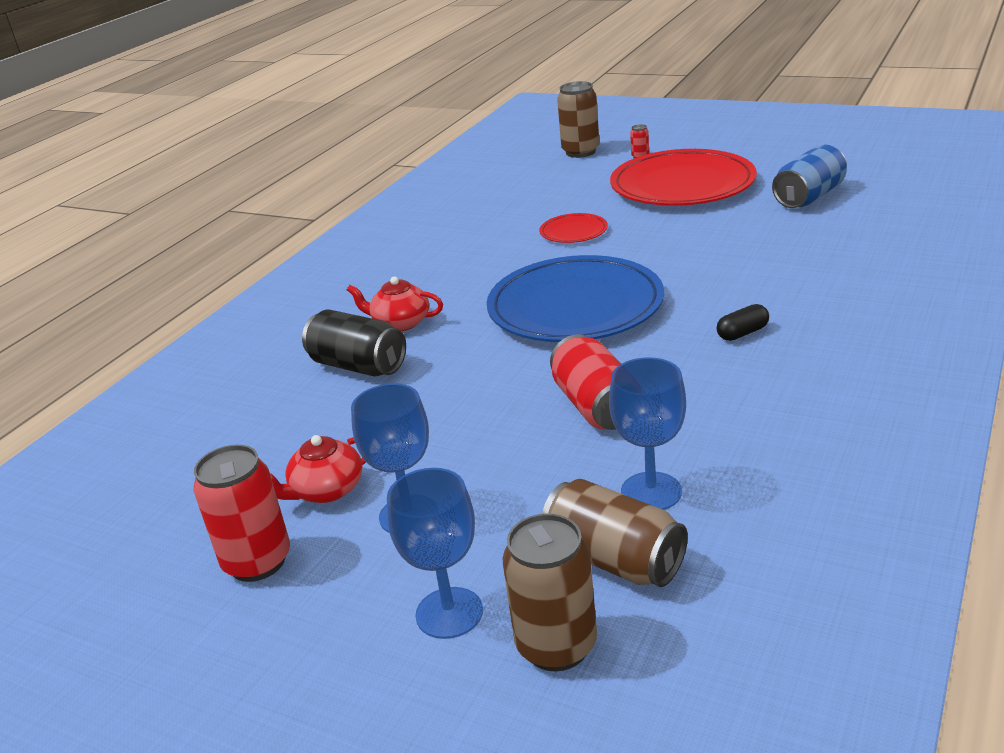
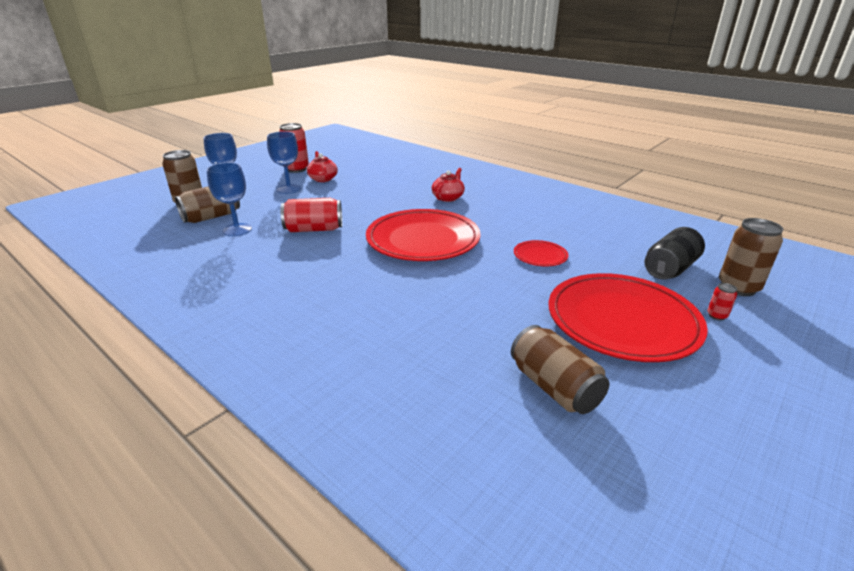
camera: 100 degrees right, 0 degrees up
(358, 366) = (412, 187): black can -> black can (670, 269)
(575, 307) = (423, 240): blue plate -> red plate
(742, 333) = (335, 282): black capsule -> none
(809, 197) = (554, 387): blue can -> brown can

